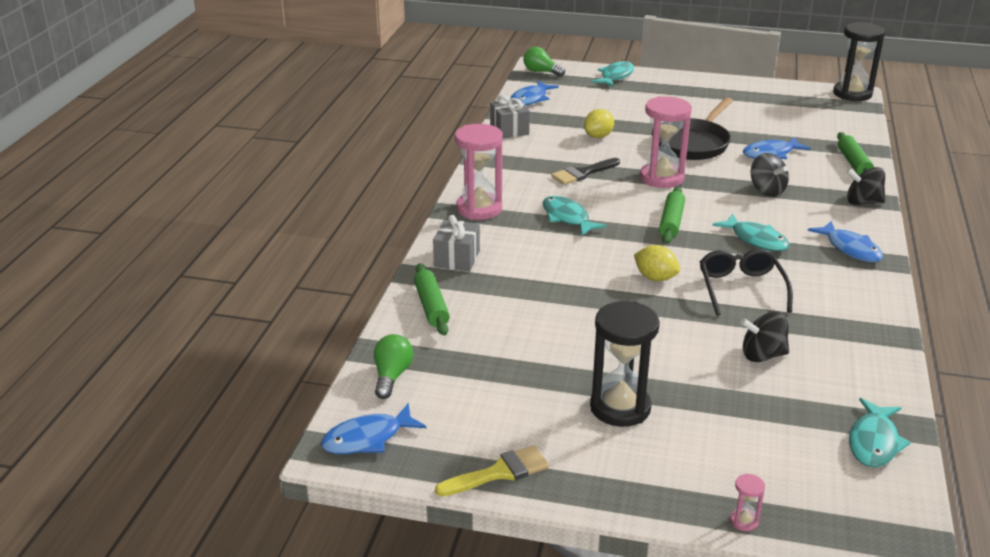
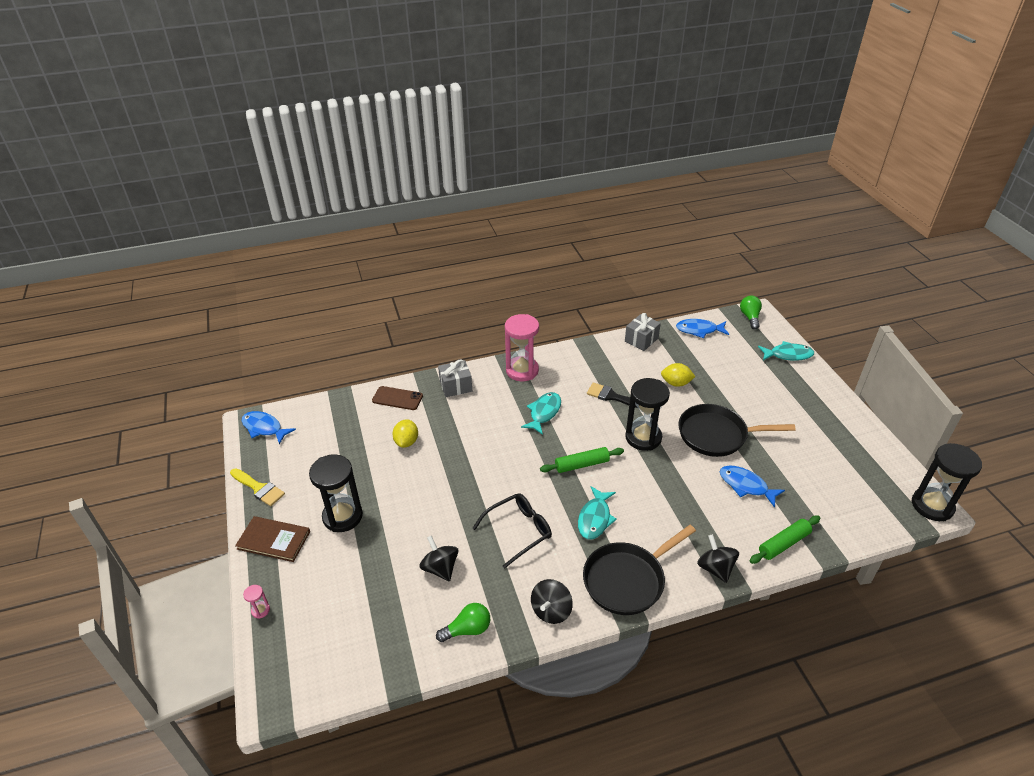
camera: 60 degrees right, 10 degrees up
(392, 376) = (322, 413): green light bulb -> green light bulb (467, 629)
(431, 306) = (397, 398): green rolling pin -> brown phone
(618, 480) = (274, 540): none -> brown book
(655, 278) = (499, 482): yellow lemon -> yellow lemon (406, 442)
(661, 178) = (643, 437): pink hourglass -> black hourglass
(766, 190) = (679, 502): black spinning top -> black spinning top (551, 610)
(850, 248) = (627, 579): blue fish -> black pan
(874, 442) = (372, 659): turquoise fish -> none

